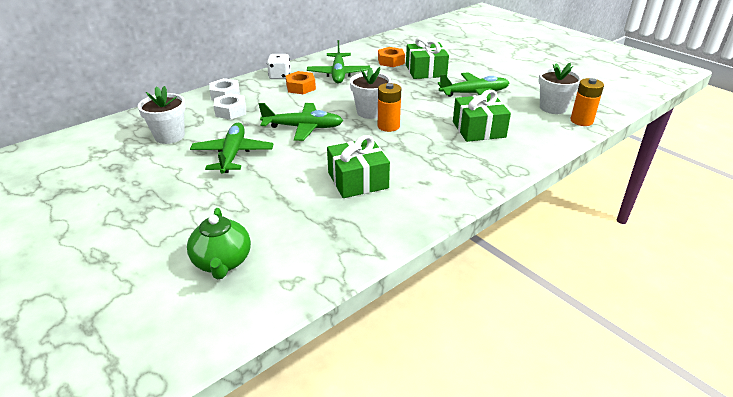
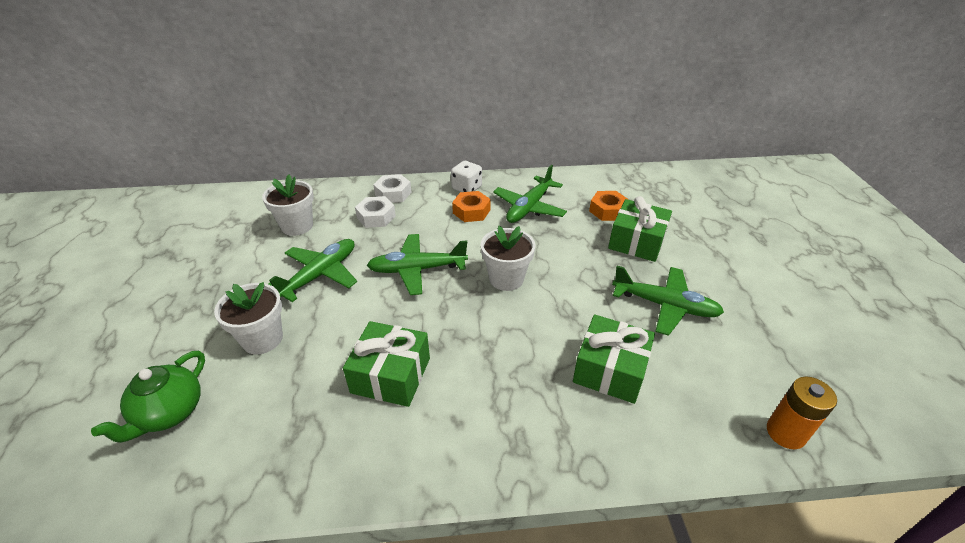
camera: 35 degrees right, 5 degrees up
(303, 128) = (417, 269): green plane -> green plane turned 135 degrees clockwise
(388, 126) = (505, 310): orange battery -> none
(553, 108) = (761, 384): white flower pot -> white flower pot (262, 339)

